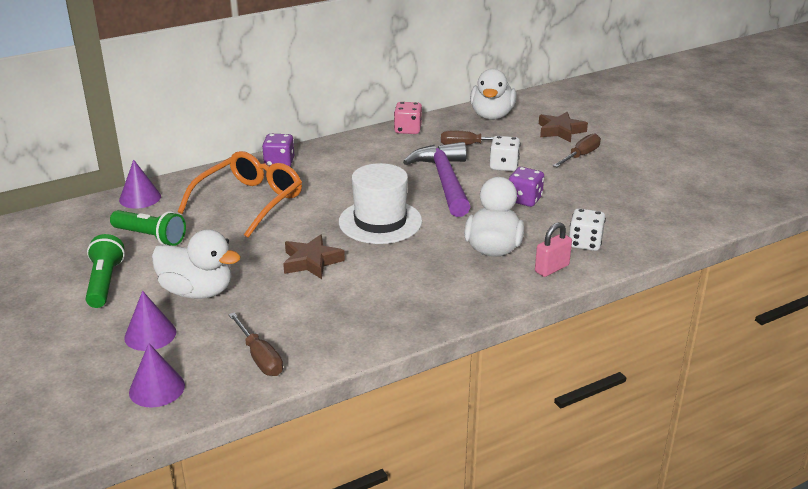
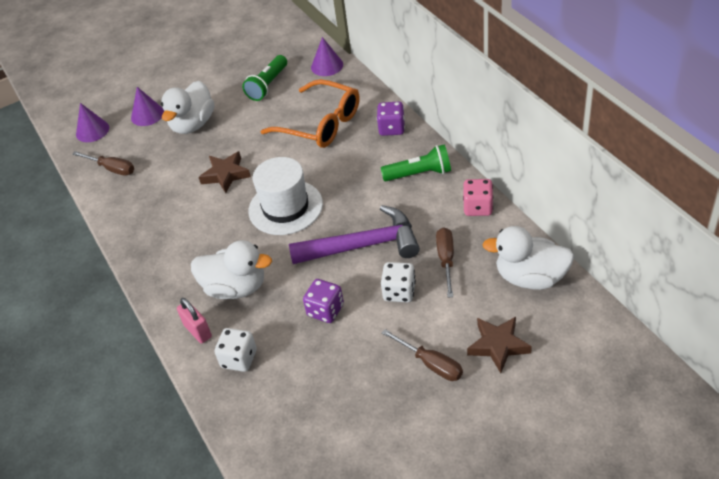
camera: 95 degrees right, 15 degrees up
(105, 282) = (210, 80): green flashlight -> green flashlight (419, 174)
(260, 357) = (112, 169): brown screwdriver -> brown screwdriver turned 120 degrees counterclockwise

